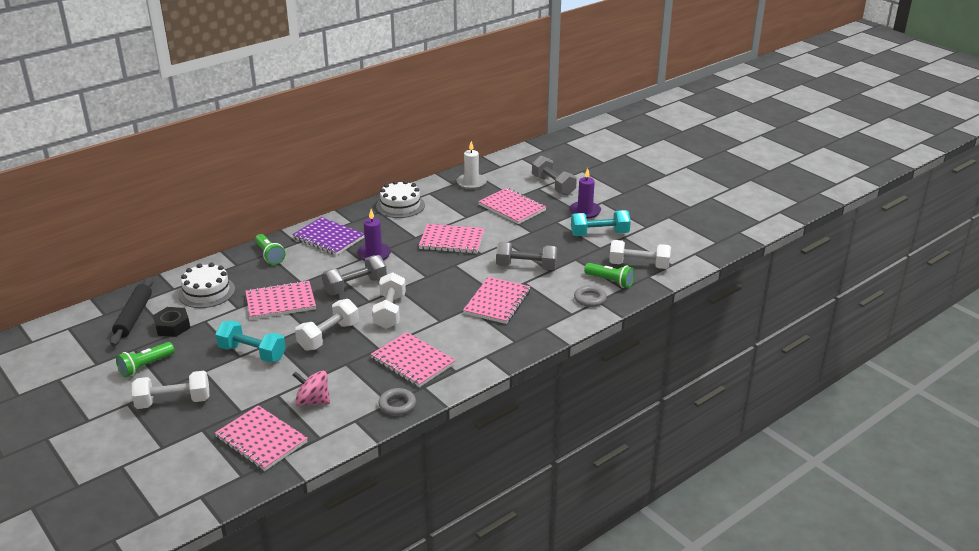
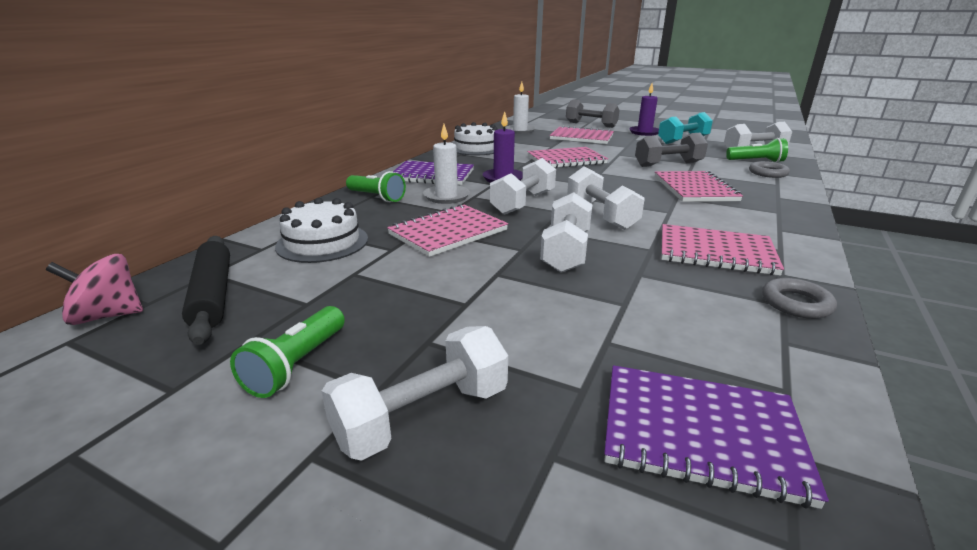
camera: 25 degrees left, 5 degrees down
(172, 326) = (301, 292): black nut -> none
(252, 353) = (483, 295): turquoise dumbbell -> none
(261, 440) = (700, 434): pink notebook -> purple notebook
(313, 401) = (677, 334): pink spinning top -> pink spinning top (108, 315)
(314, 266) = (446, 196): none -> white candle
(355, 286) = (523, 203): grey dumbbell -> white dumbbell

